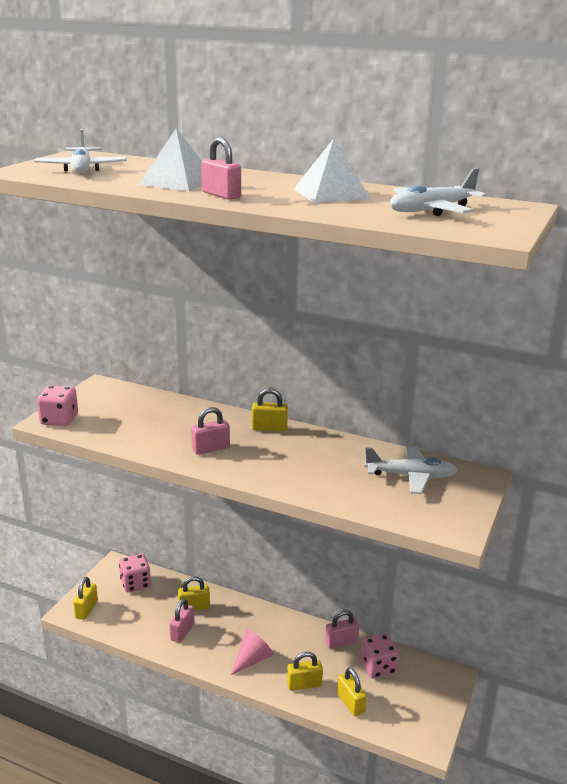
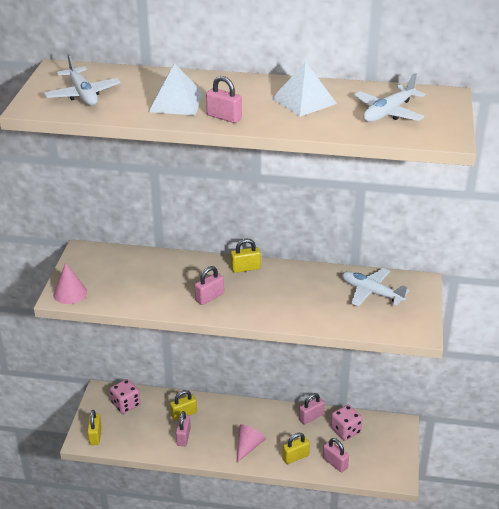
camera: 15 degrees left, 10 degrees up
(59, 420) = (70, 293): pink dice -> pink cone
(350, 703) = (335, 463): yellow padlock -> pink padlock
(411, 476) = (371, 292): white plane -> white plane turned 135 degrees counterclockwise

